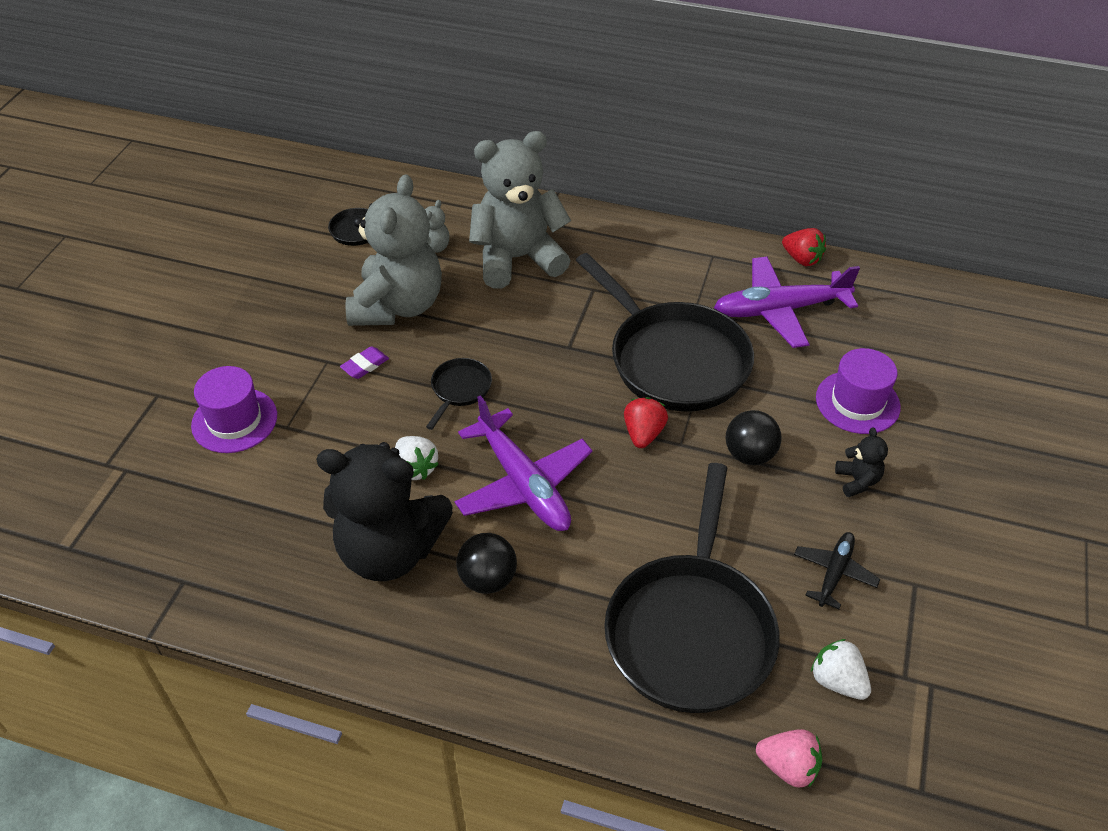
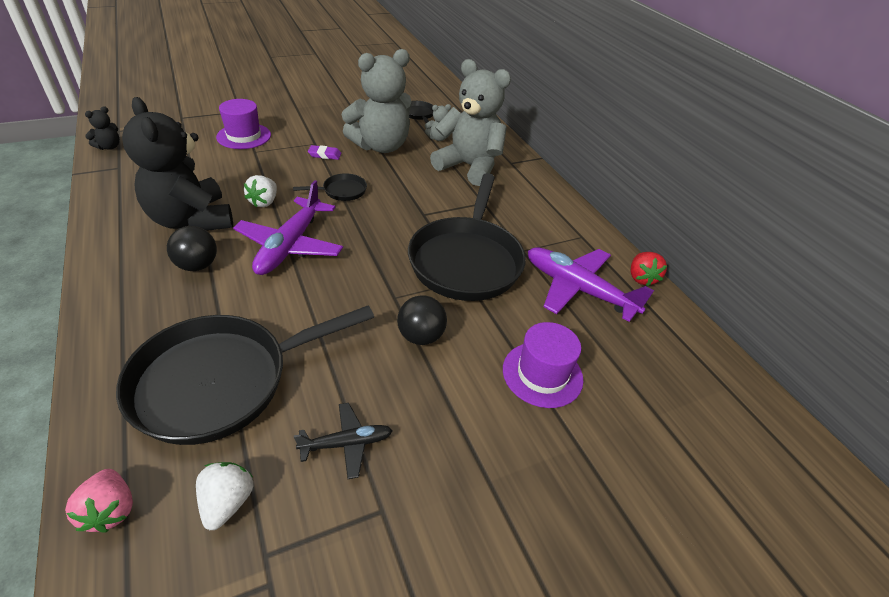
camera: 45 degrees right, 5 degrees down
(643, 434) = (385, 276): red strawberry -> none
(857, 481) = (460, 413): black teddy bear -> black teddy bear (109, 147)

